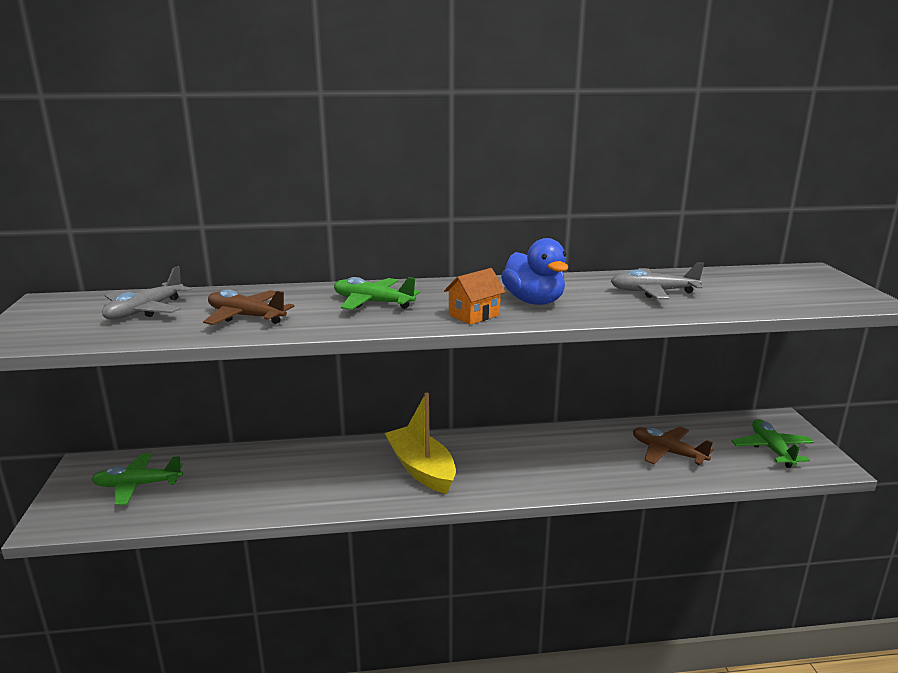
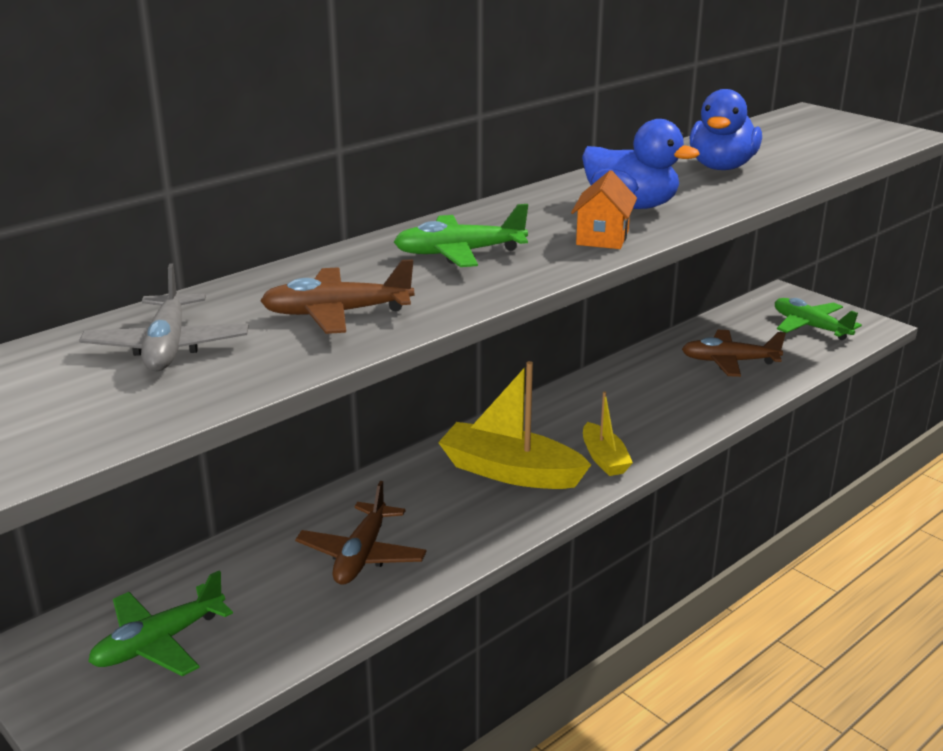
camera: 35 degrees left, 5 degrees up
(280, 482) = (362, 555): none -> brown plane
(489, 483) = (604, 459): none -> yellow boat
(653, 292) = (721, 167): grey plane -> blue duck

